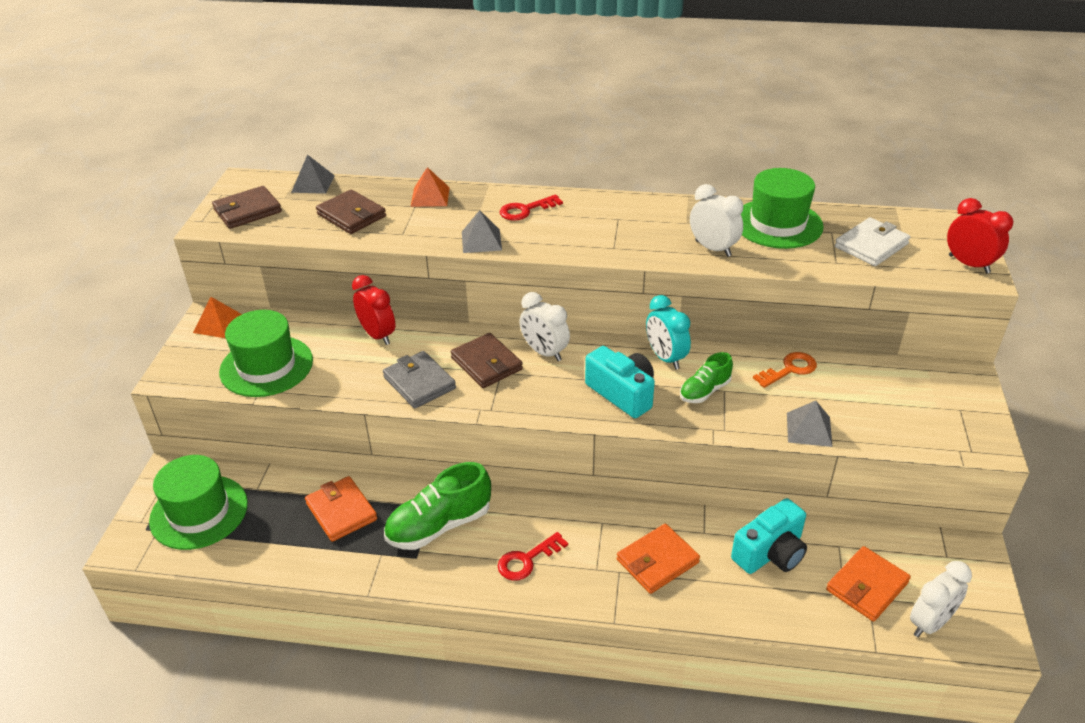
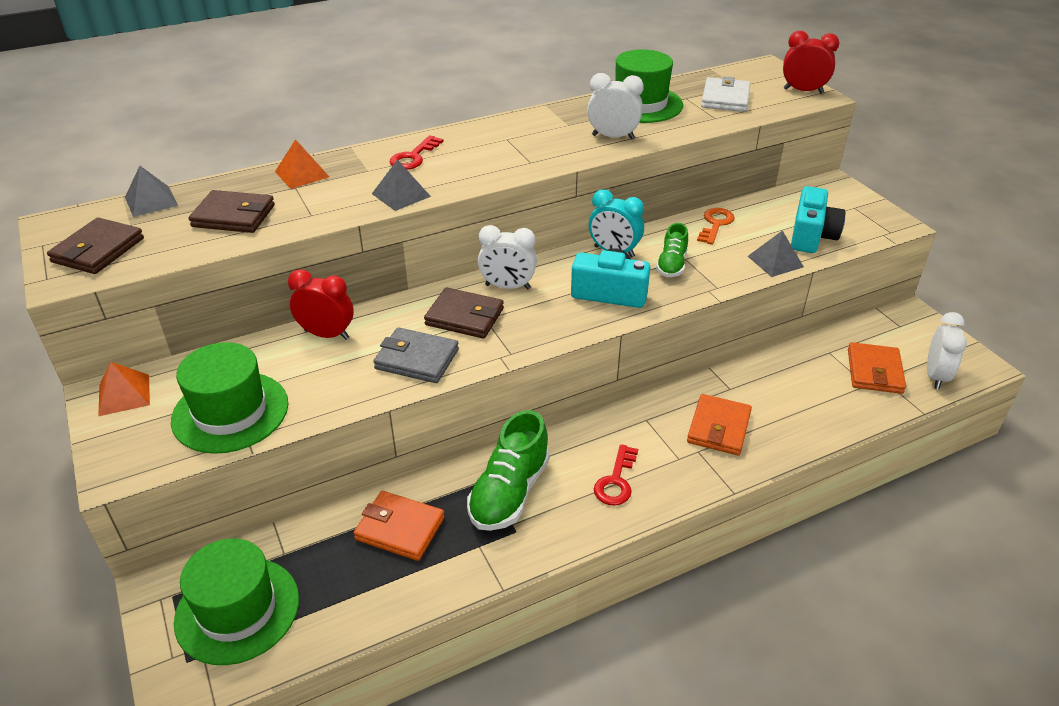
camera: 35 degrees left, 0 degrees up
(770, 553) = (791, 380): turquoise camera -> turquoise camera (811, 236)

